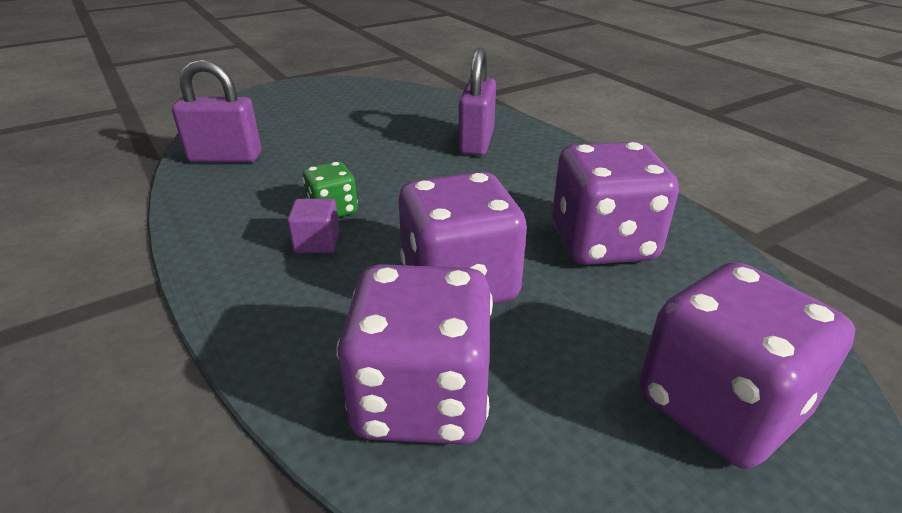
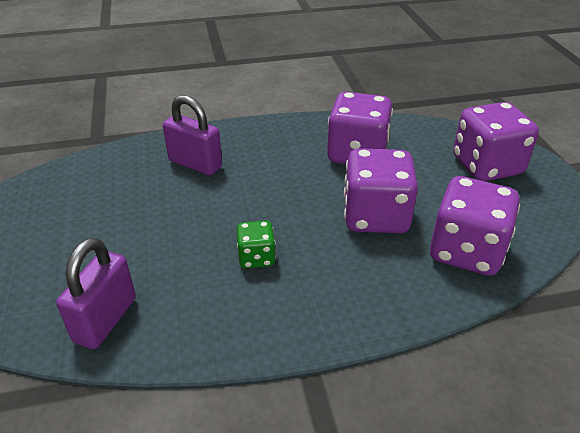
camera: 70 degrees left, 5 degrees up
(317, 243) = (299, 272): purple cube -> none

